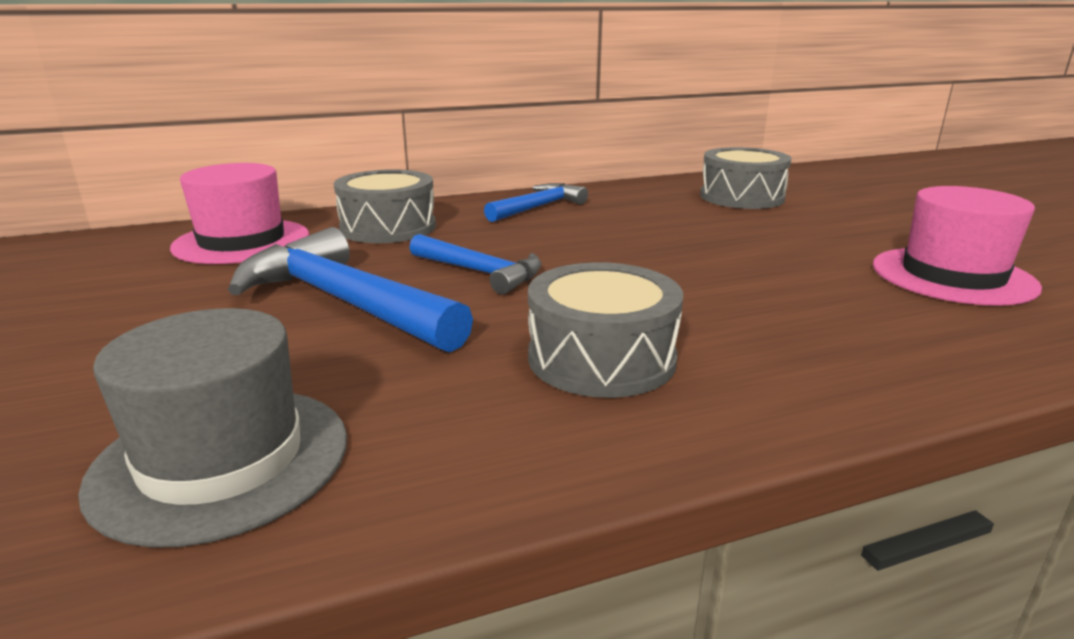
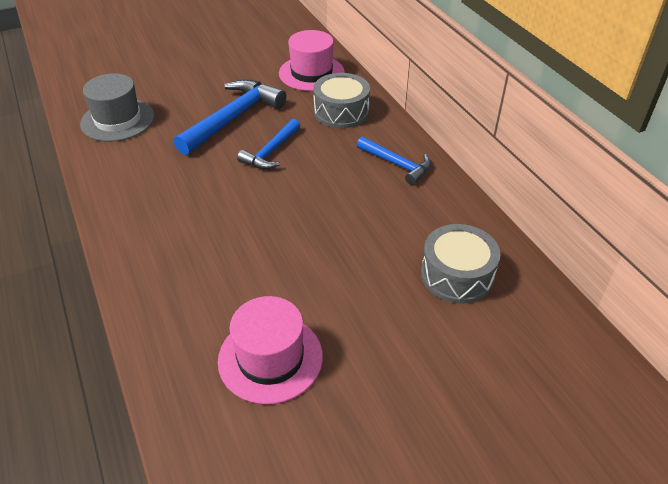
camera: 85 degrees right, 20 degrees up
(601, 358) = (170, 194): grey drum -> none

